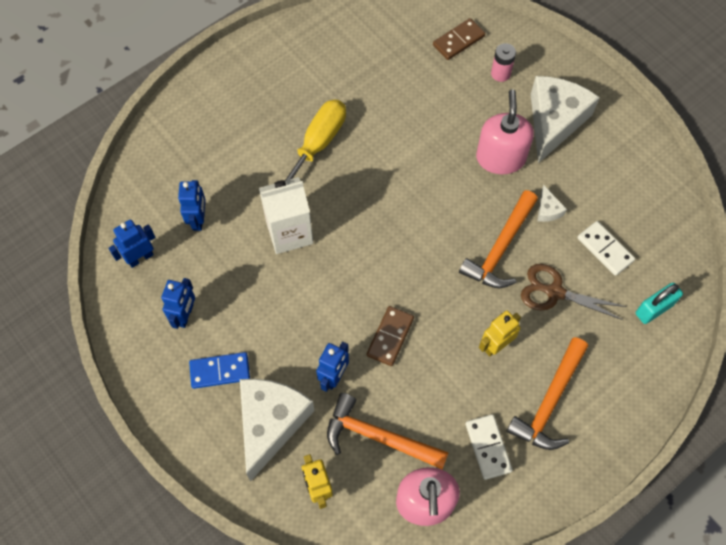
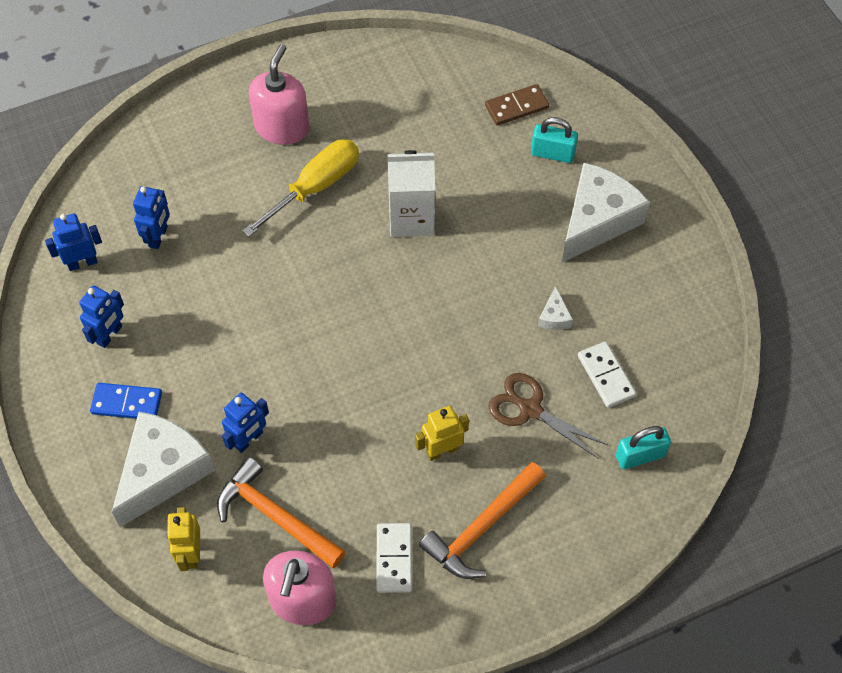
camera: 15 degrees right, 5 degrees down
(289, 232) = (253, 273): white carton -> white carton (411, 218)
(390, 337) = (326, 412): brown domino -> none
(500, 73) = (552, 154): pink battery -> turquoise padlock
(500, 158) = (519, 247): pink soap dispenser -> pink soap dispenser (282, 127)
(500, 248) = (484, 346): orange hammer -> none

